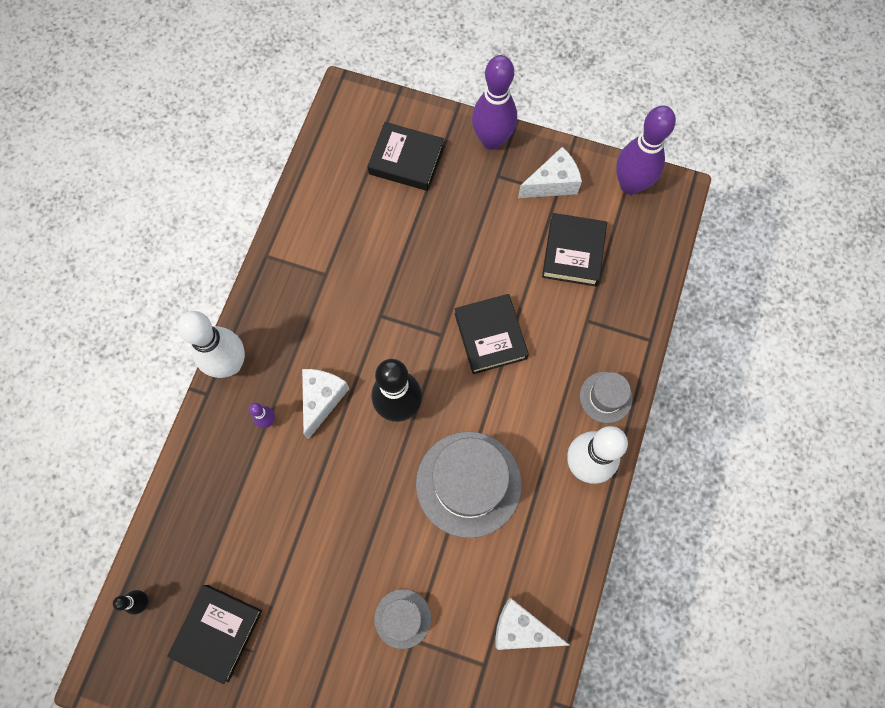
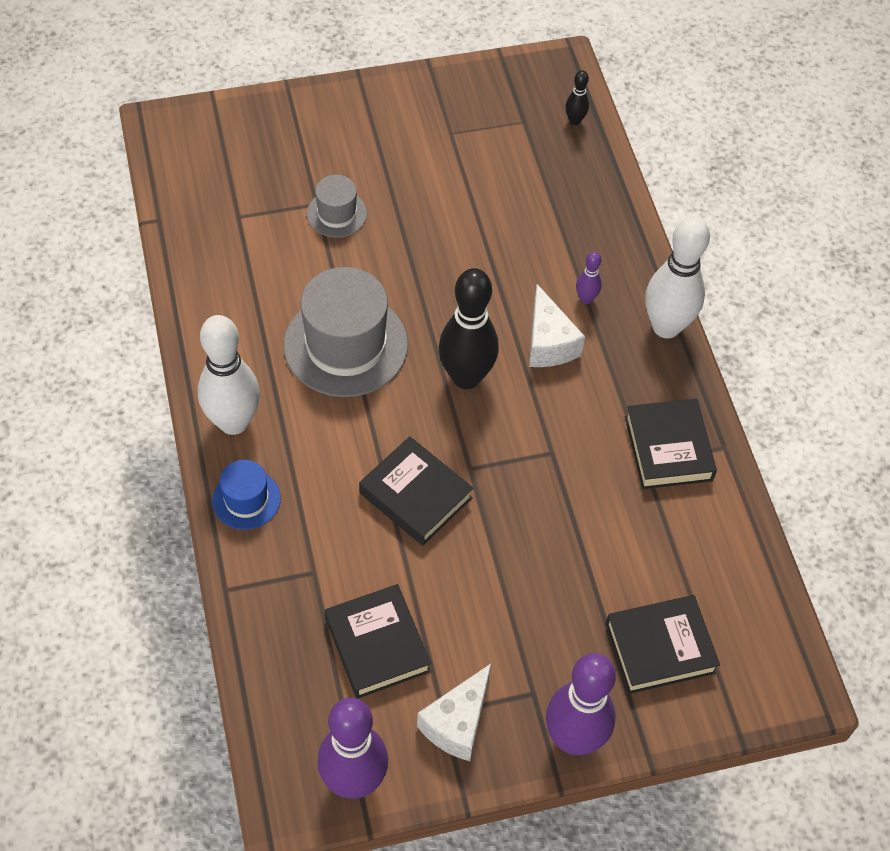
camera: 145 degrees right, 15 degrees down
(217, 632) = (493, 131): black book -> black book (668, 448)
(521, 628) = (219, 257): white cheese -> none
(605, 397) = (246, 499): grey hat -> blue hat

